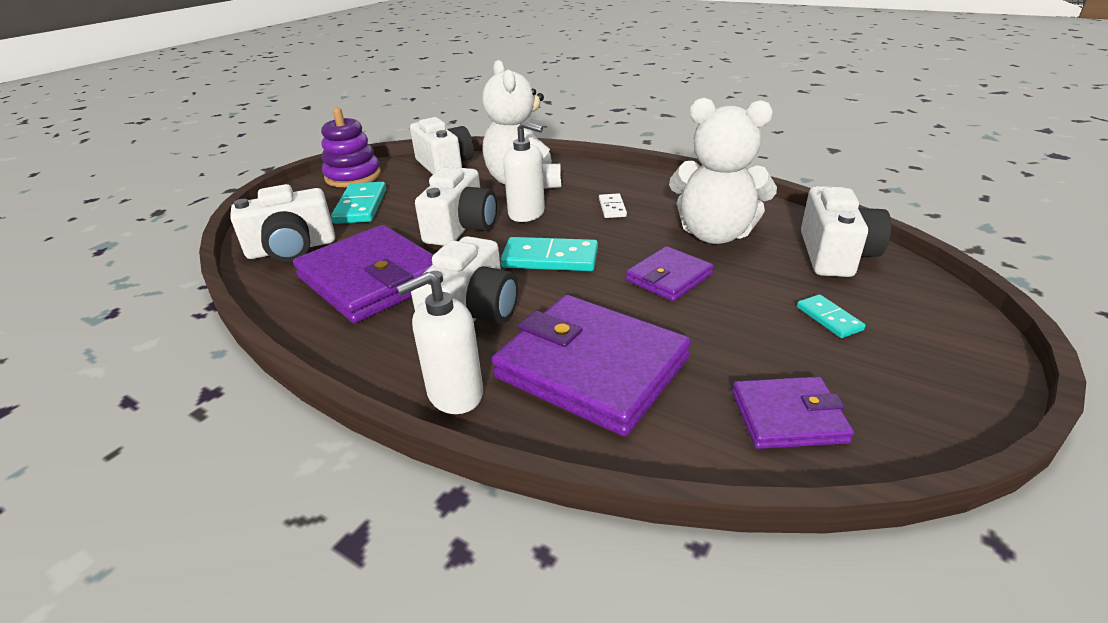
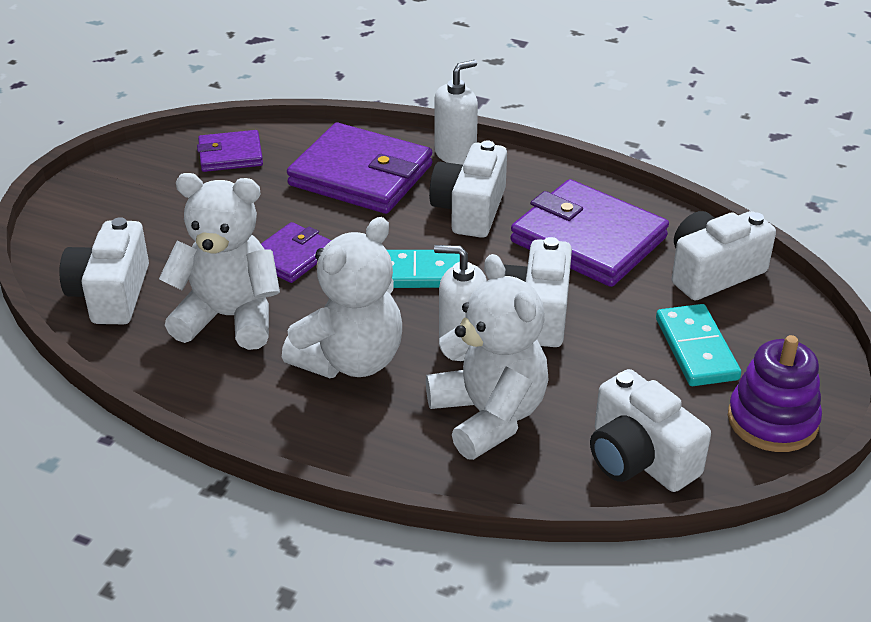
camera: 170 degrees right, 5 degrees up
(612, 208) = (350, 360): white domino -> white teddy bear
(829, 318) = (162, 223): turquoise domino -> none

